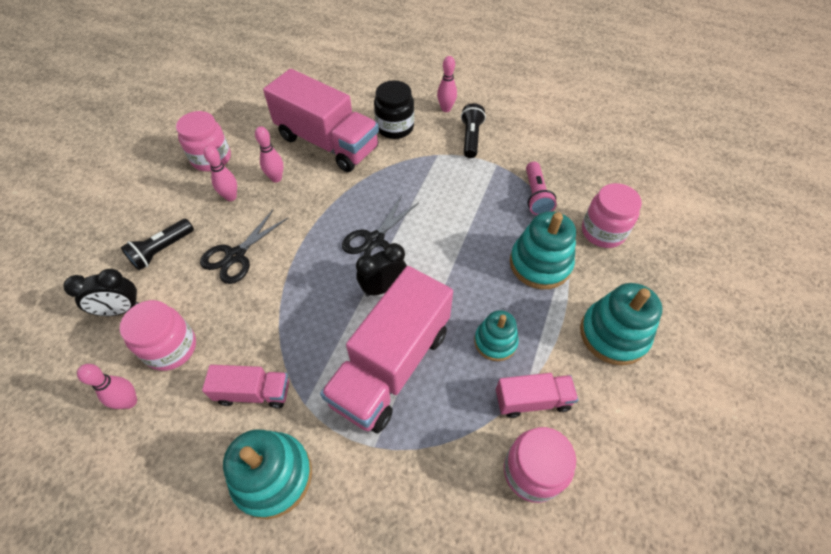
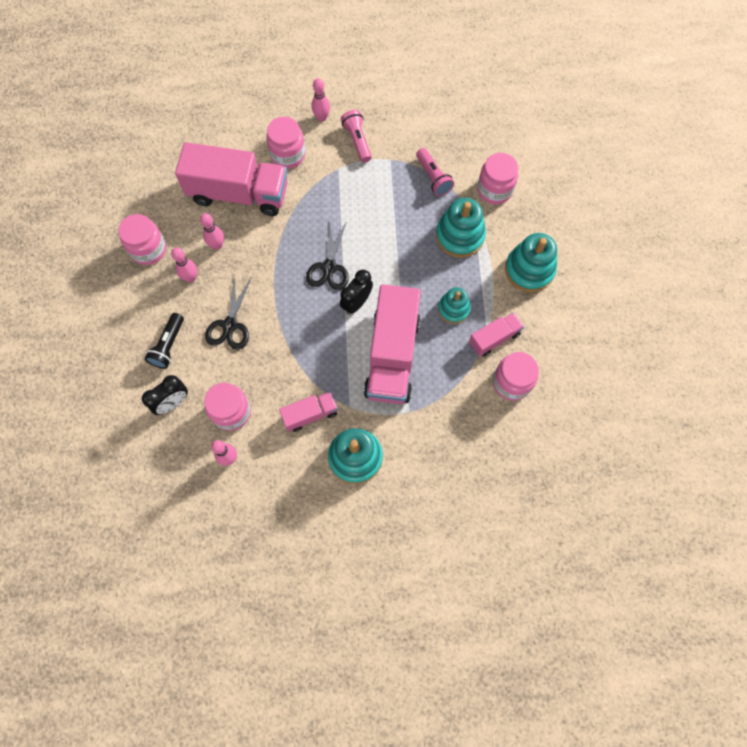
camera: 25 degrees left, 15 degrees up
(395, 127) = (288, 155): black jar -> pink jar
(471, 138) = (357, 140): black flashlight -> pink flashlight

